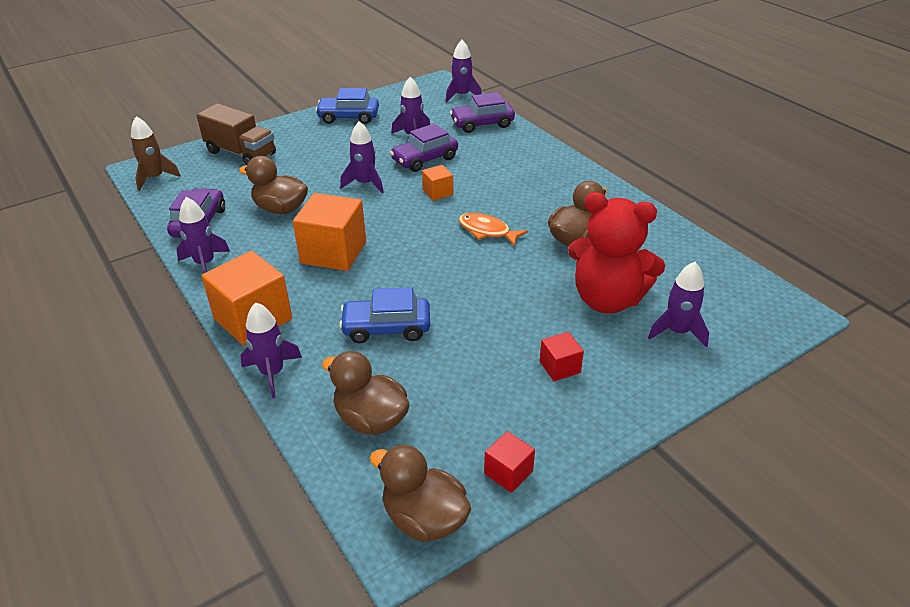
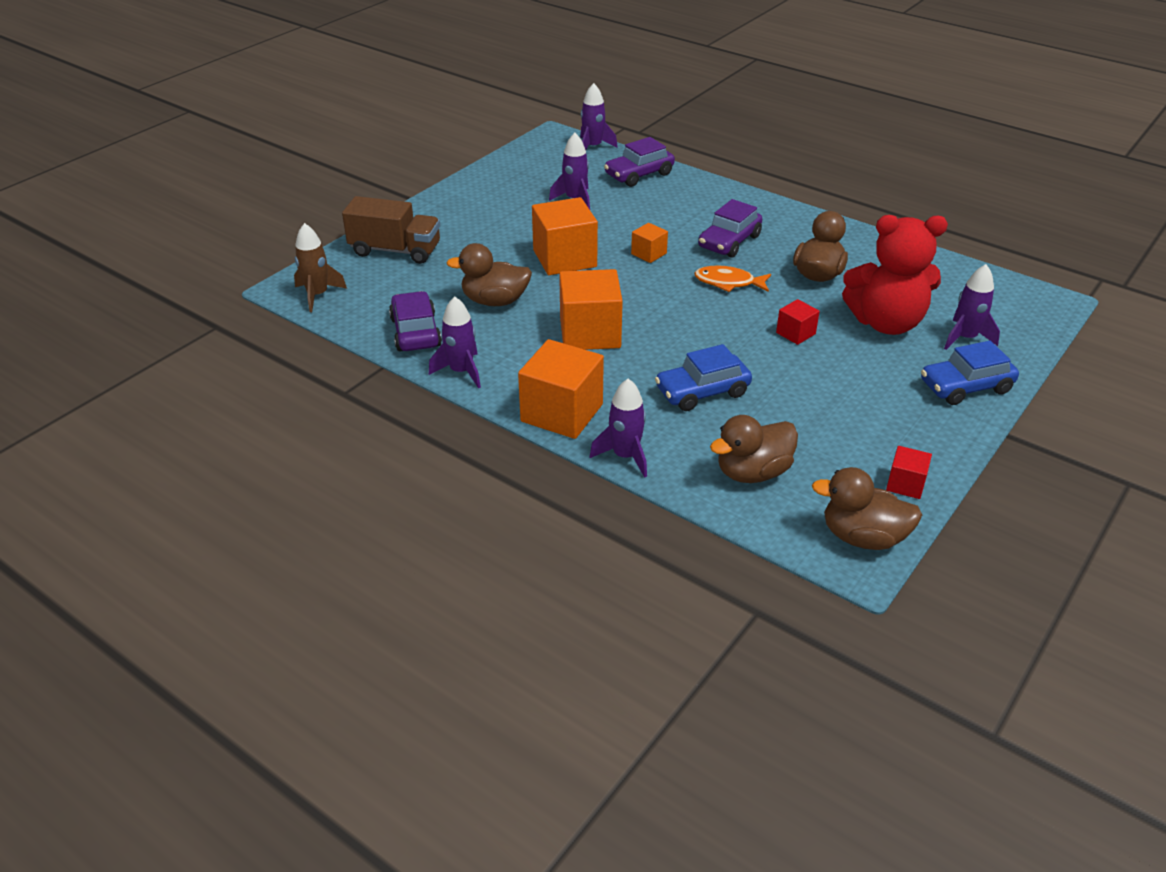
camera: 20 degrees left, 0 degrees up
(348, 117) = (485, 190): blue car -> blue car (966, 387)
(365, 184) = (564, 258): purple rocket -> orange cube
(371, 419) = (752, 472): brown duck -> brown duck turned 45 degrees counterclockwise
(424, 159) = (607, 222): purple car -> purple car (729, 242)
(559, 367) = (886, 390): red cube -> red cube (795, 333)

